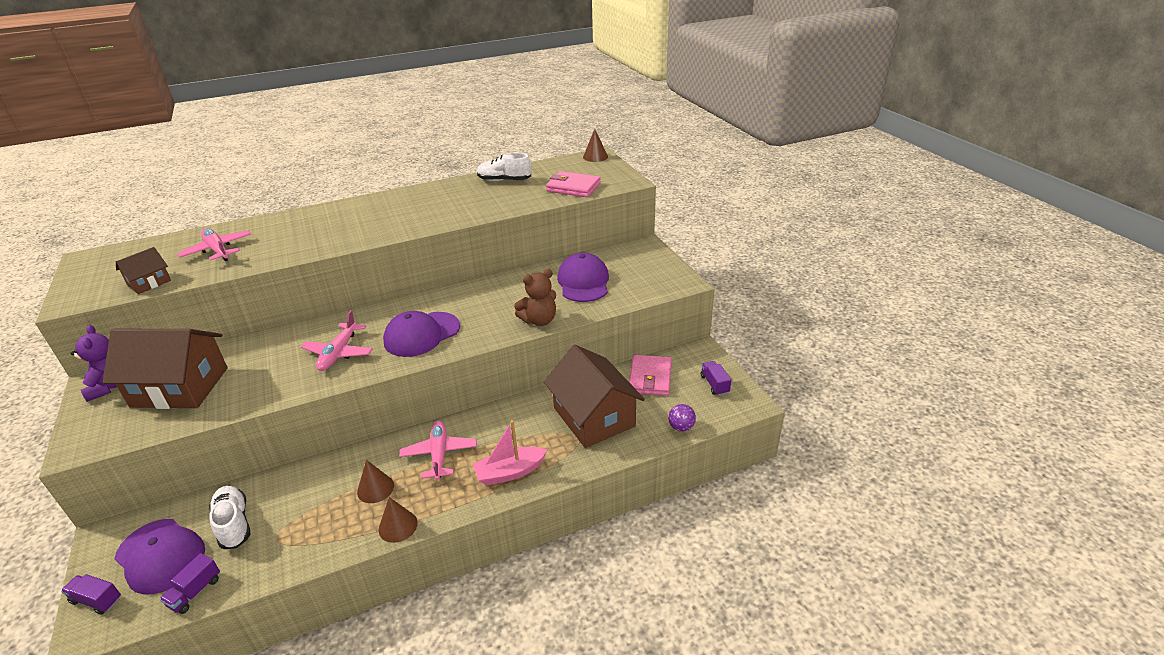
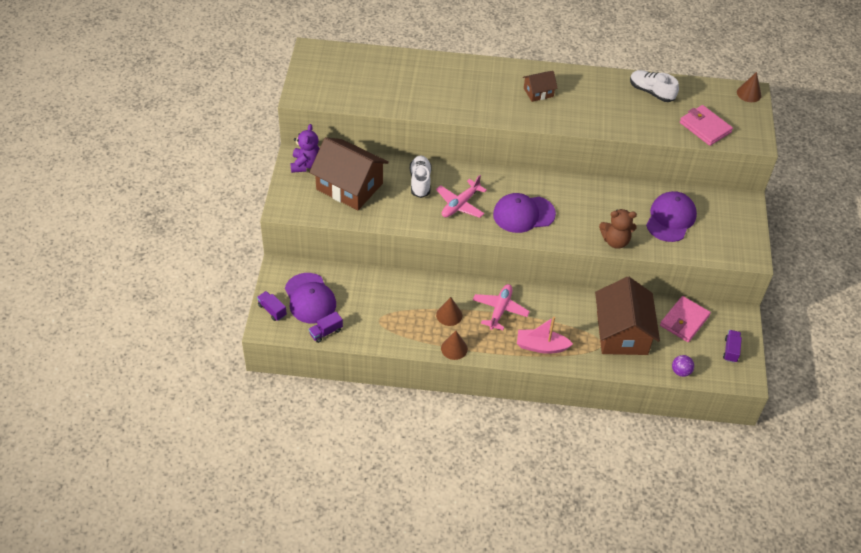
camera: 25 degrees right, 15 degrees up
(149, 282) = (352, 98): brown house -> brown house (538, 92)
(217, 250) = (403, 82): pink plane -> none
(234, 524) = (356, 298): white shoe -> white shoe (420, 182)

